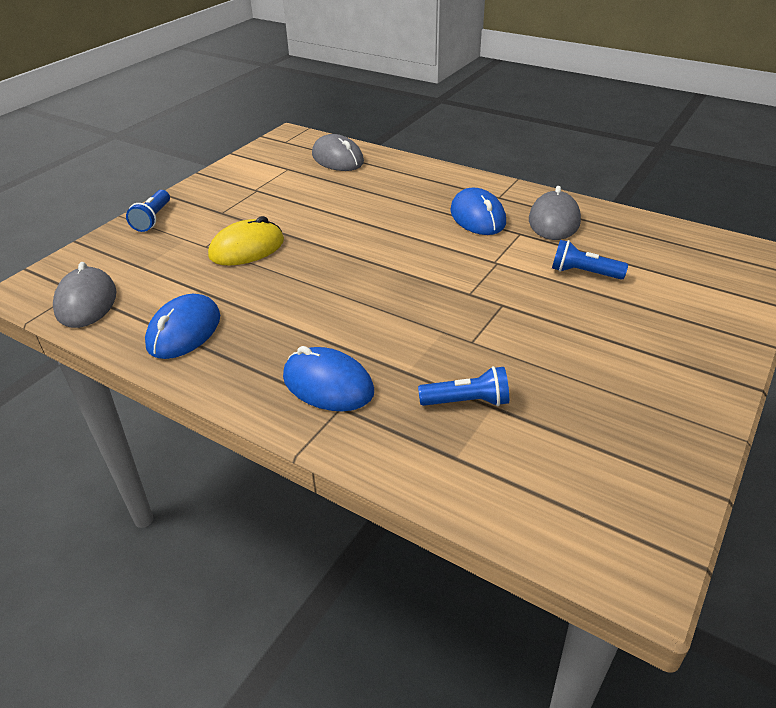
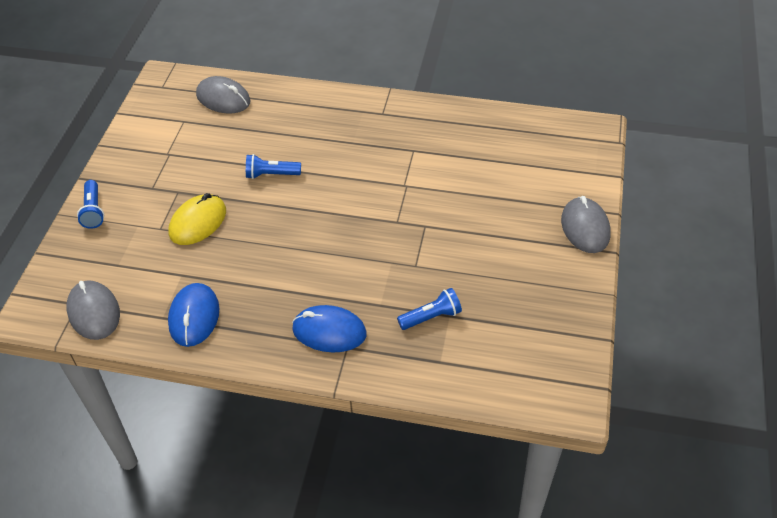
camera: 20 degrees left, 10 degrees up
(477, 217) = (373, 141): blue mouse -> none
(554, 221) = (435, 130): grey mouse -> grey mouse (585, 227)
(583, 273) = (474, 180): blue flashlight -> blue flashlight (271, 174)

